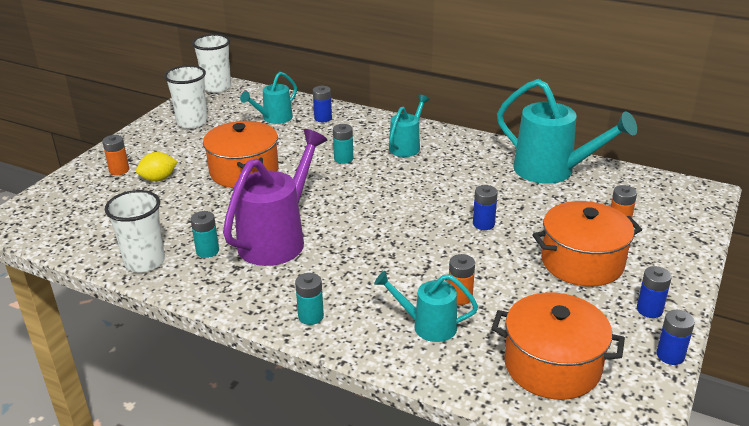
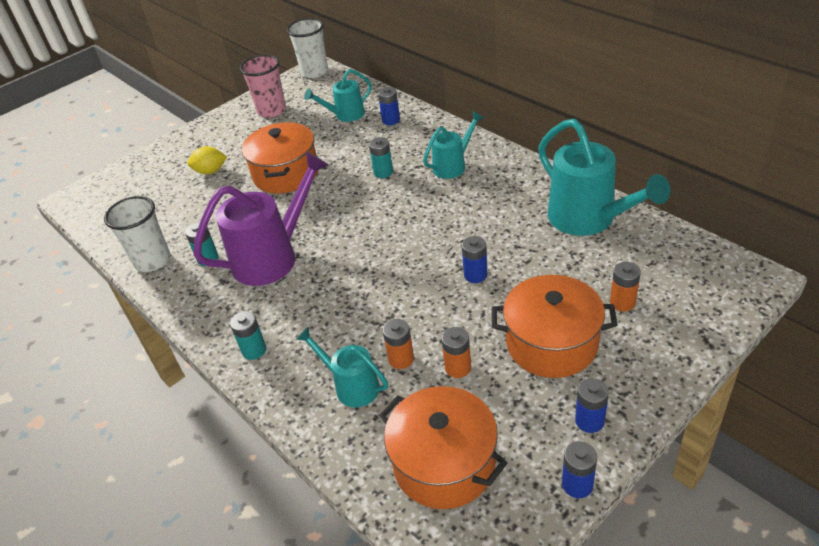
camera: 25 degrees right, 10 degrees up
(119, 170) = (184, 157): orange battery -> orange battery (458, 368)
(192, 122) = (271, 111): white cup -> pink cup

